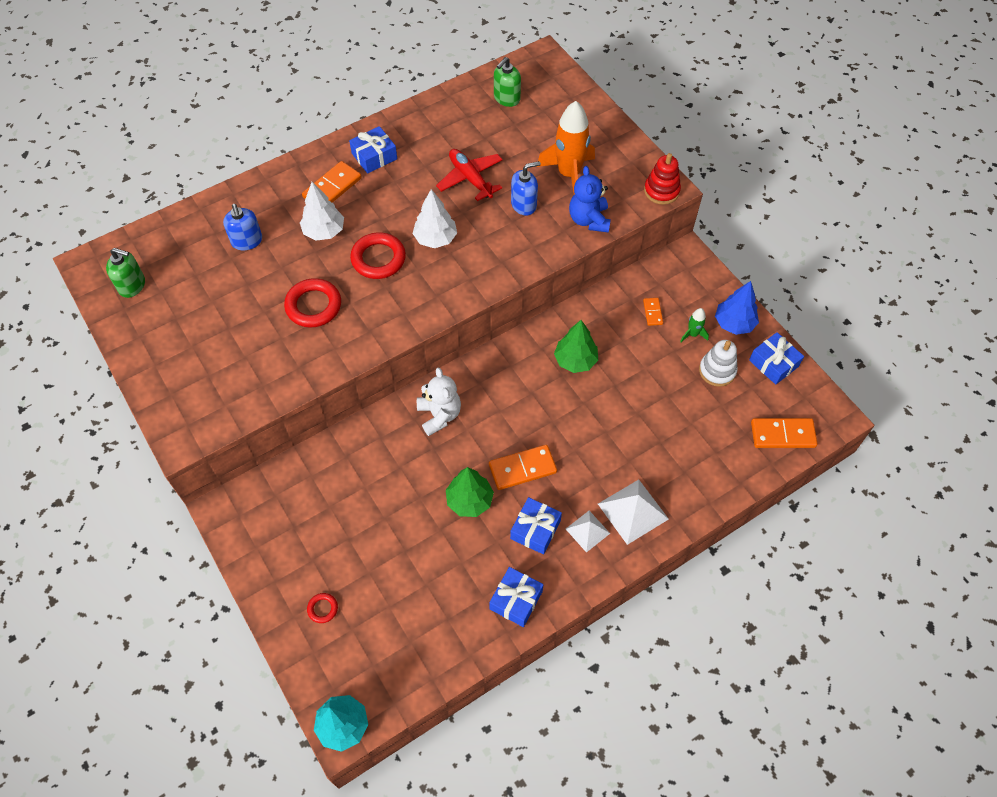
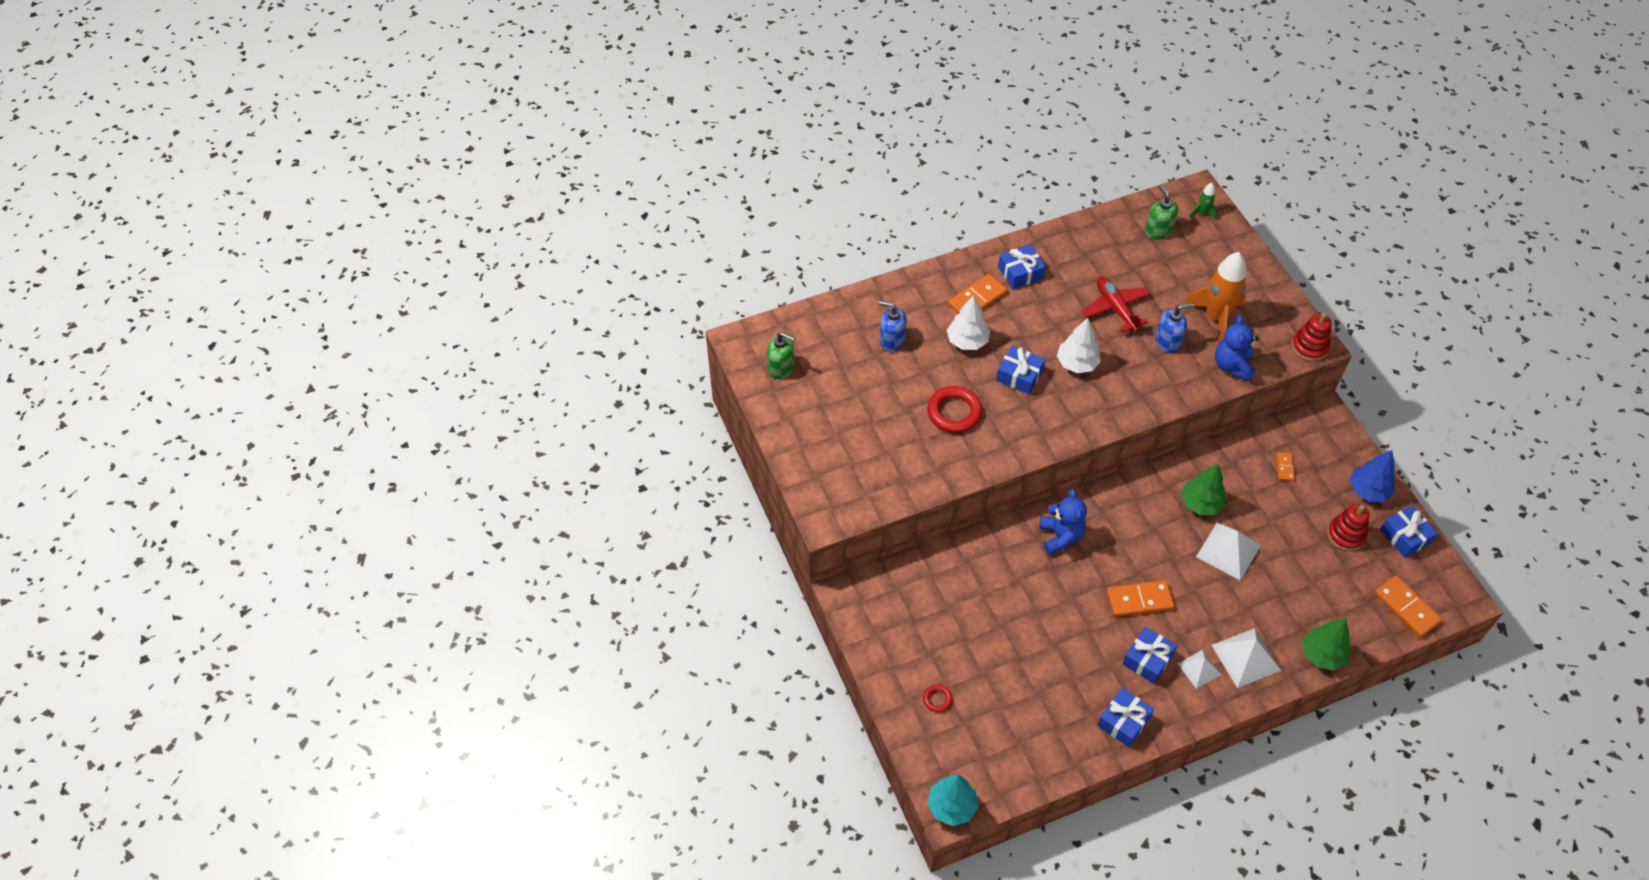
camera: 10 degrees right, 5 degrees down
(247, 241) = (892, 340): blue soap dispenser -> blue soap dispenser turned 120 degrees clockwise
(378, 259) = (1019, 375): red ring -> blue gift
(439, 415) = (1060, 536): white teddy bear -> blue teddy bear
(469, 501) = (1085, 622): green tree -> green tree (1322, 654)
(506, 98) = (1158, 231): green soap dispenser -> green soap dispenser turned 105 degrees clockwise
(606, 404) = (1228, 551): none -> white pyramid
(692, 334) = (1324, 495): green rocket -> green rocket (1202, 213)
(717, 371) = (1345, 535): white stacking toy -> red stacking toy
(782, 435) = (1406, 608): orange domino -> orange domino turned 45 degrees clockwise

